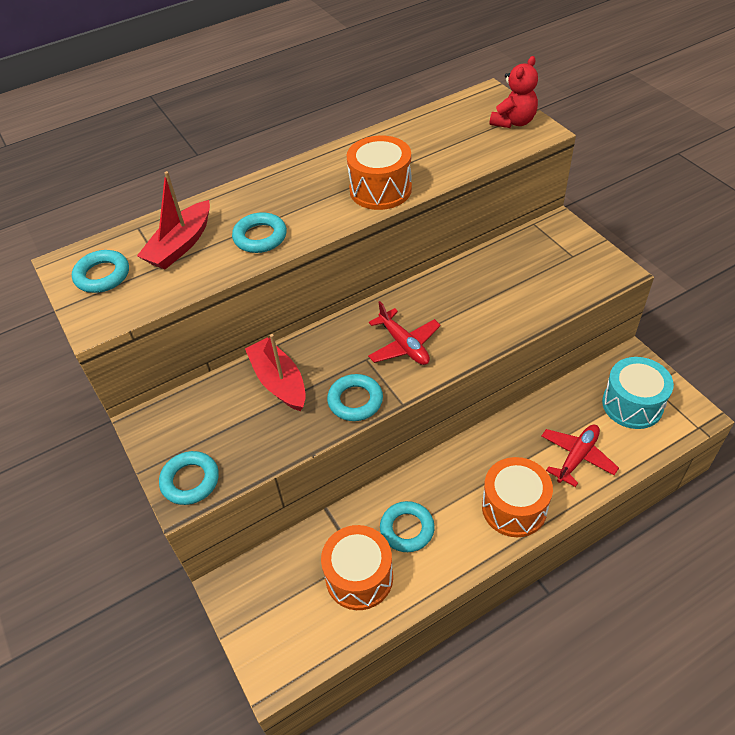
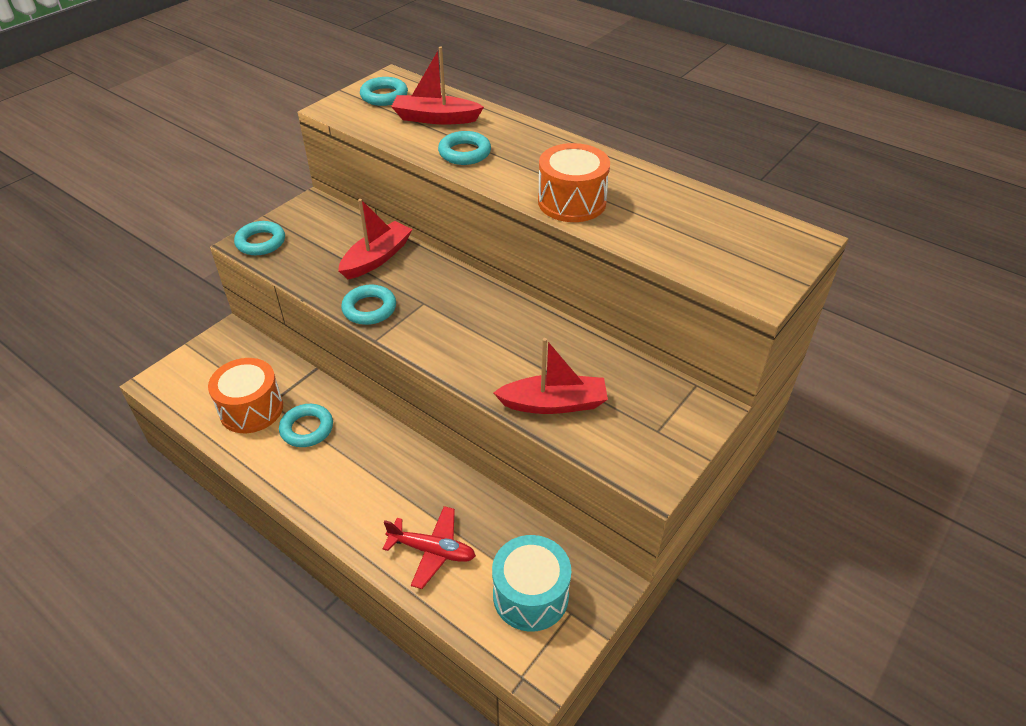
camera: 65 degrees right, 5 degrees down
(404, 345) = (451, 323): red plane -> none
(513, 122) = (762, 269): red teddy bear -> none
(514, 507) = (351, 506): orange drum -> none
(527, 303) = (554, 403): none -> red boat

